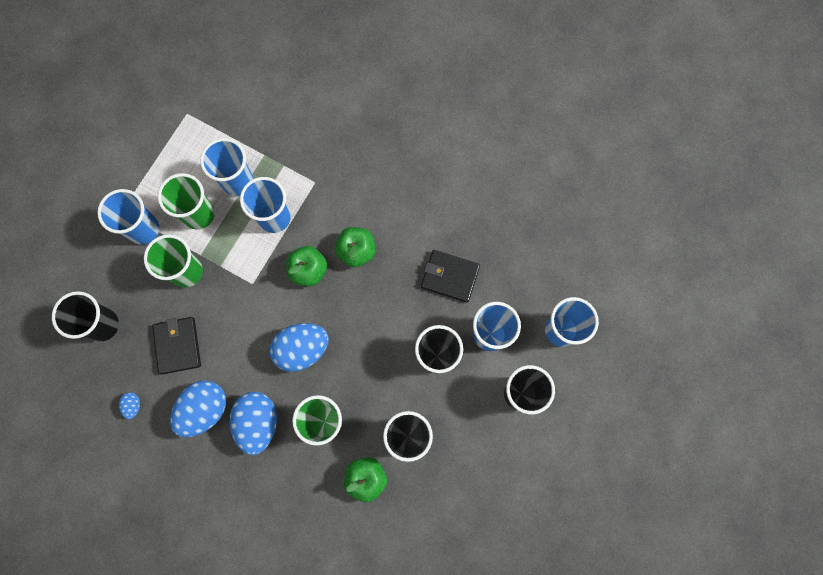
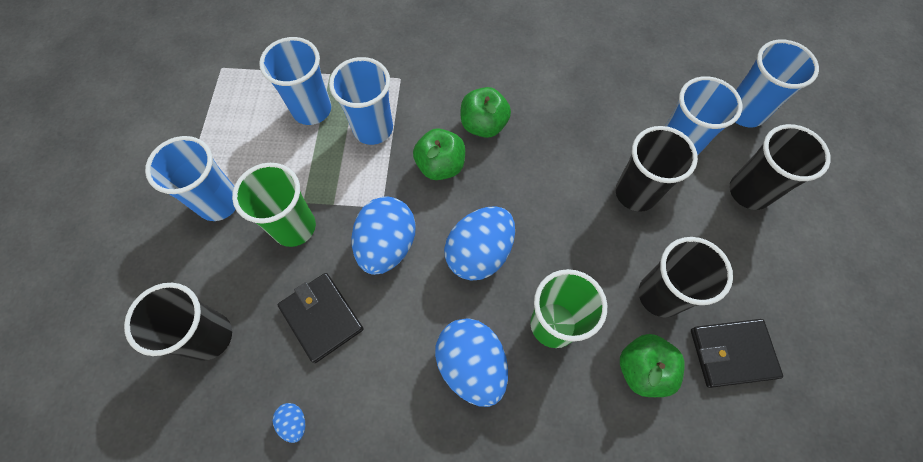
camera: 25 degrees left, 10 degrees down
(199, 214) = (281, 160): green cup -> none
(204, 409) = (394, 381): blue egg -> blue egg (387, 245)
(450, 277) = (598, 109): black wallet -> black wallet (732, 353)

